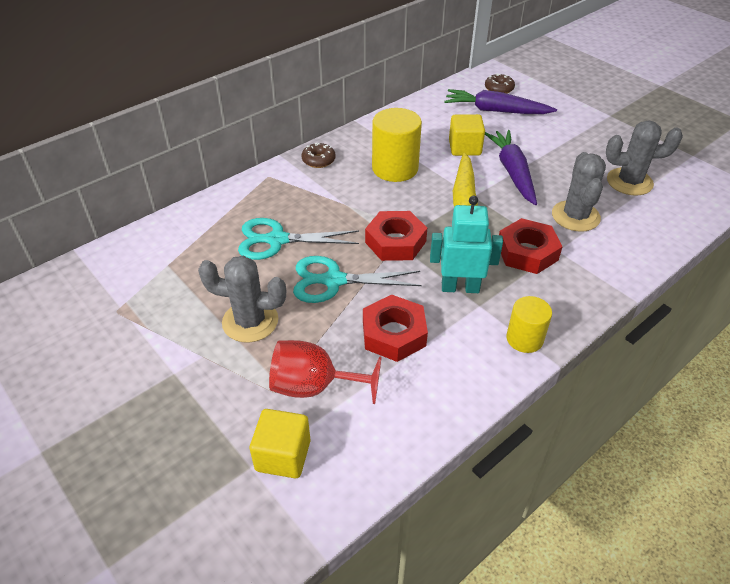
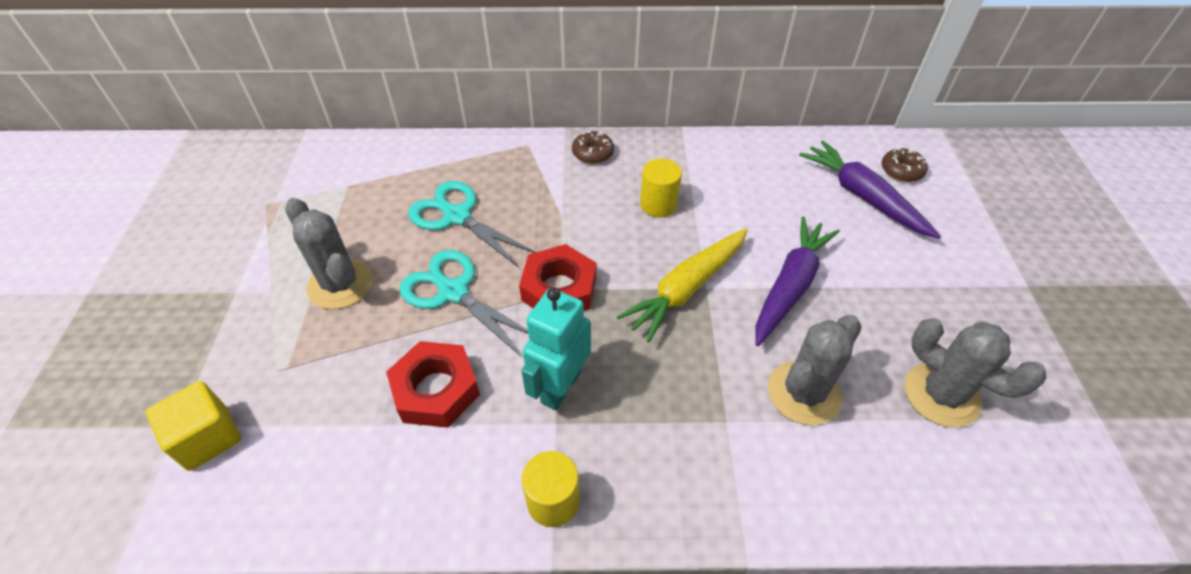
camera: 40 degrees right, 5 degrees up
(314, 386) = (308, 390): red goblet -> none
(395, 168) = (658, 204): yellow cylinder -> yellow cylinder, size x0.61
(460, 287) = (560, 387): turquoise robot -> turquoise robot turned 105 degrees counterclockwise
(464, 148) = (767, 223): yellow cube -> none
(527, 252) = (686, 398): red nut -> none

